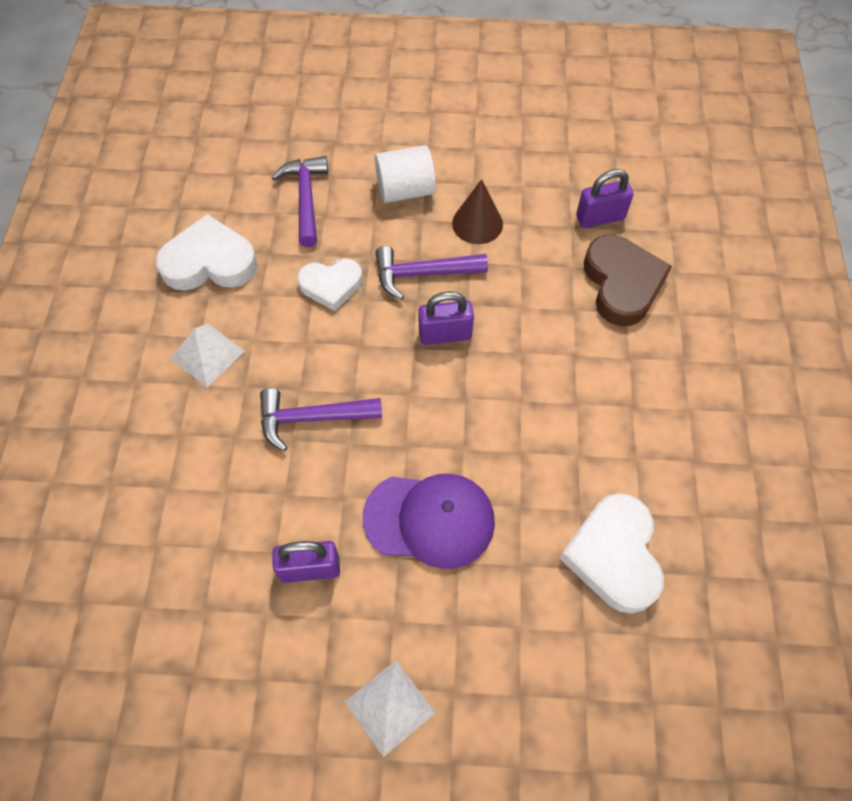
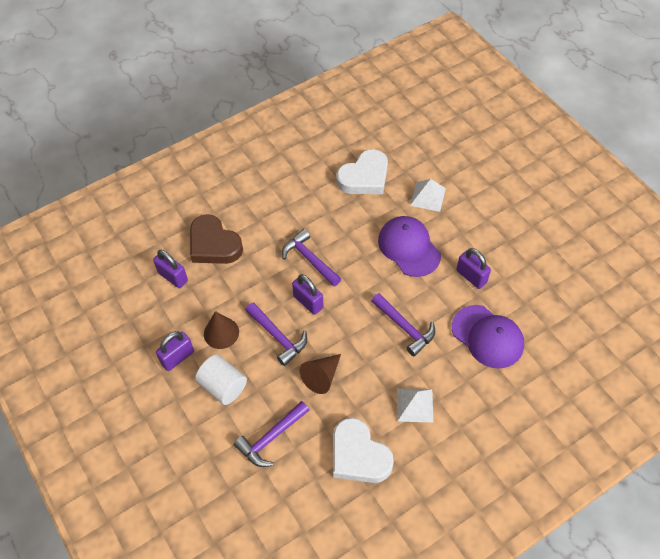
camera: 125 degrees left, 5 degrees down
(206, 510) = (487, 336): none -> purple cap
(331, 285) = (322, 376): white heart -> brown cone
(390, 707) = (493, 214): white pyramid -> white pyramid (427, 196)
(479, 169) = (177, 357): none -> purple padlock
(511, 377) = (309, 259): none -> purple hammer
(622, 284) = (214, 244): brown heart -> brown heart turned 90 degrees counterclockwise

